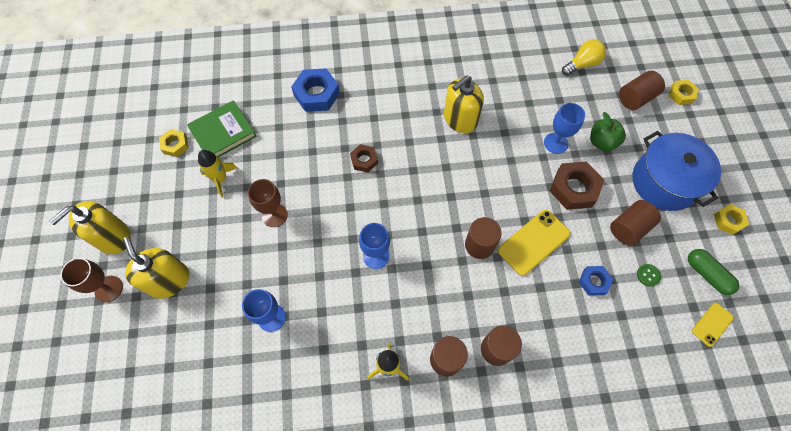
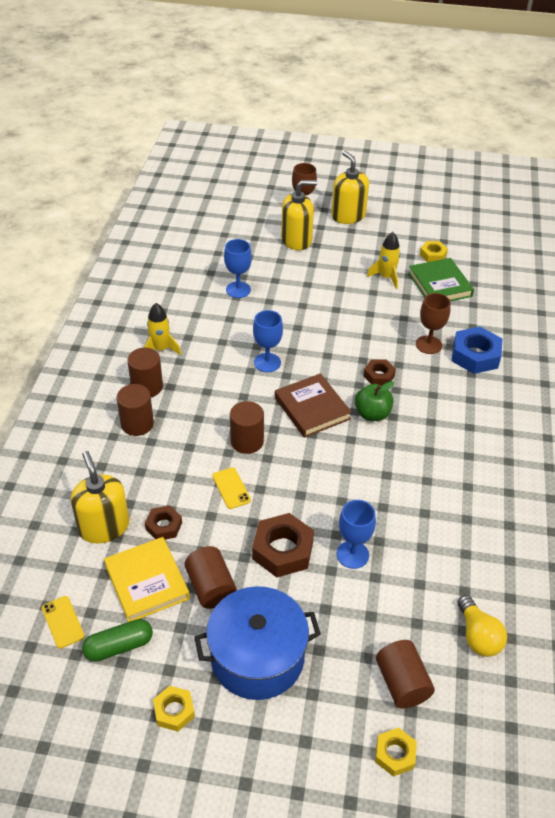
camera: 105 degrees right, 20 degrees down
(274, 215) = (336, 305): brown goblet -> brown goblet (428, 345)
(421, 203) = (312, 408): none -> brown book
(460, 119) = (412, 469): yellow soap dispenser -> yellow soap dispenser (104, 527)
(534, 242) = (231, 488): yellow phone -> yellow phone, size x0.57
(594, 282) = (164, 526): blue nut -> brown nut
(602, 142) = (339, 607): green apple -> green apple (372, 414)
(648, 275) = (147, 582): green button -> yellow book

